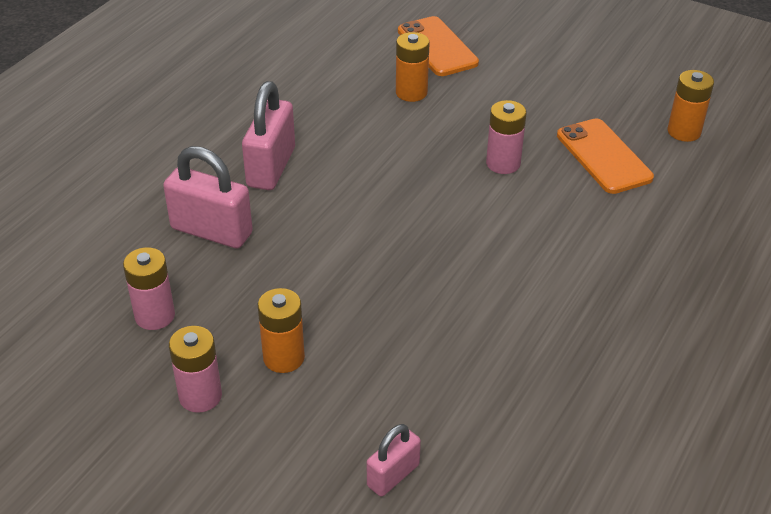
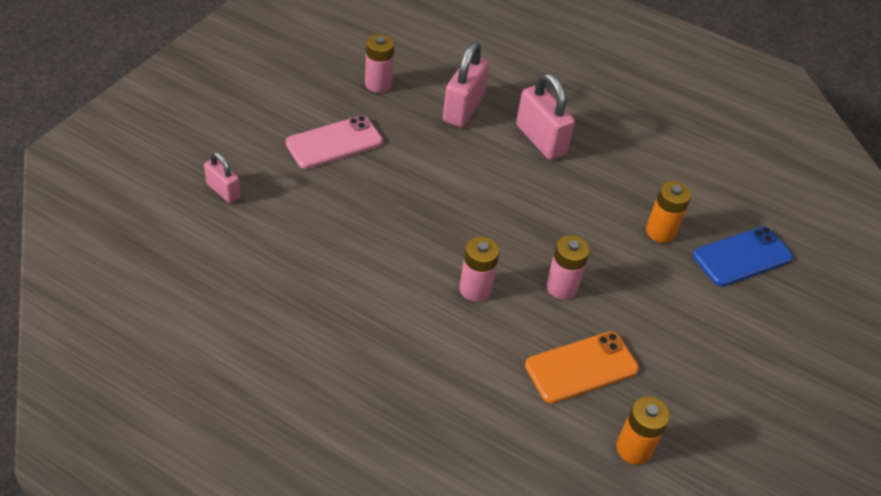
camera: 85 degrees right, 5 degrees up
(200, 396) = (304, 105): pink battery -> pink battery (475, 289)
(271, 167) = (540, 140): pink padlock -> pink padlock turned 45 degrees clockwise
(284, 357) = (334, 143): orange battery -> pink phone
(437, 47) = (742, 257): orange phone -> blue phone

